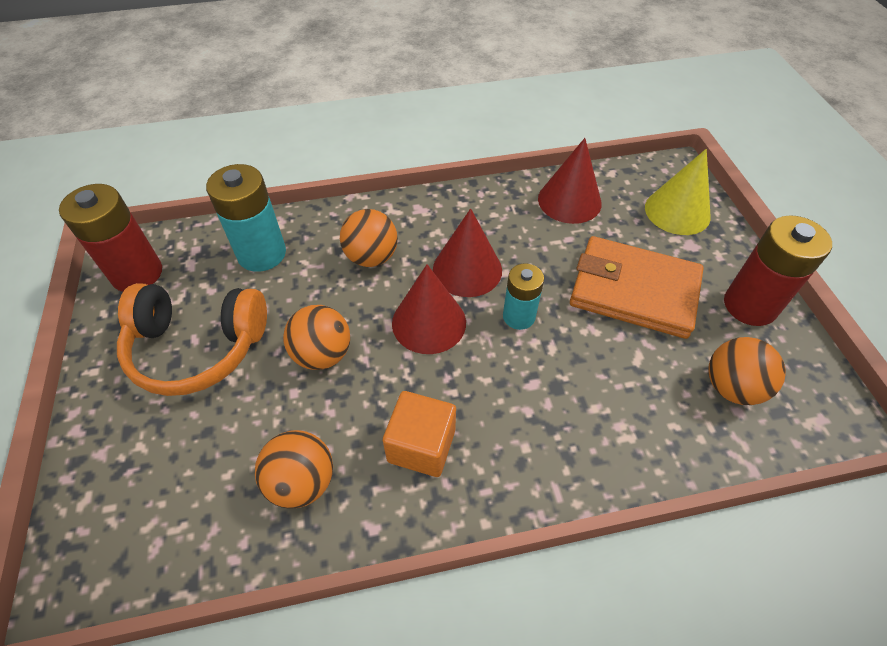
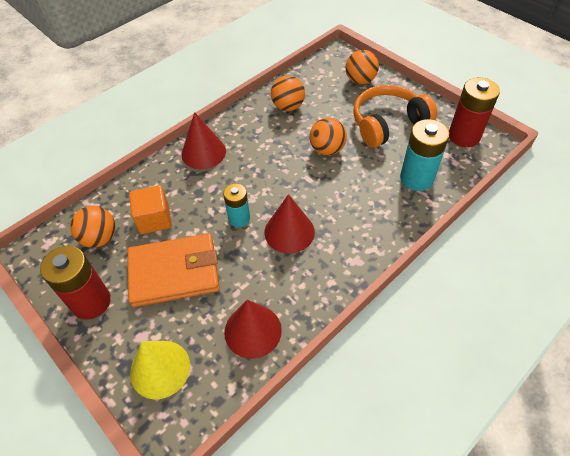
camera: 150 degrees right, 0 degrees up
(371, 257) = (353, 209): orange ball -> orange ball (360, 80)
(421, 445) = (248, 139): orange cube -> orange cube (154, 219)
(429, 322) = (287, 190): red cone -> red cone (203, 152)

